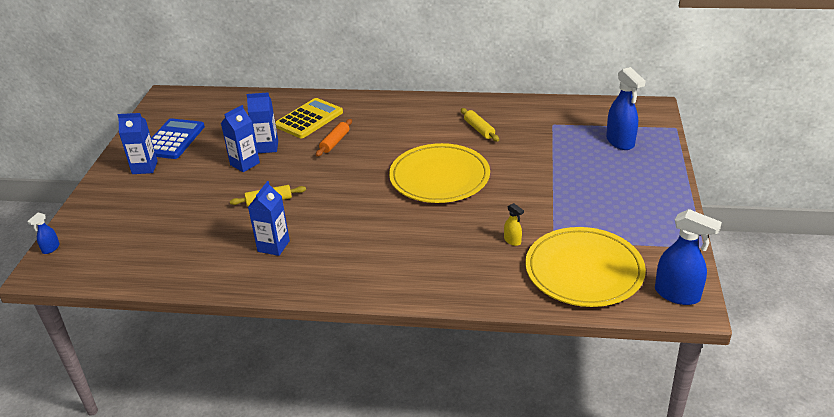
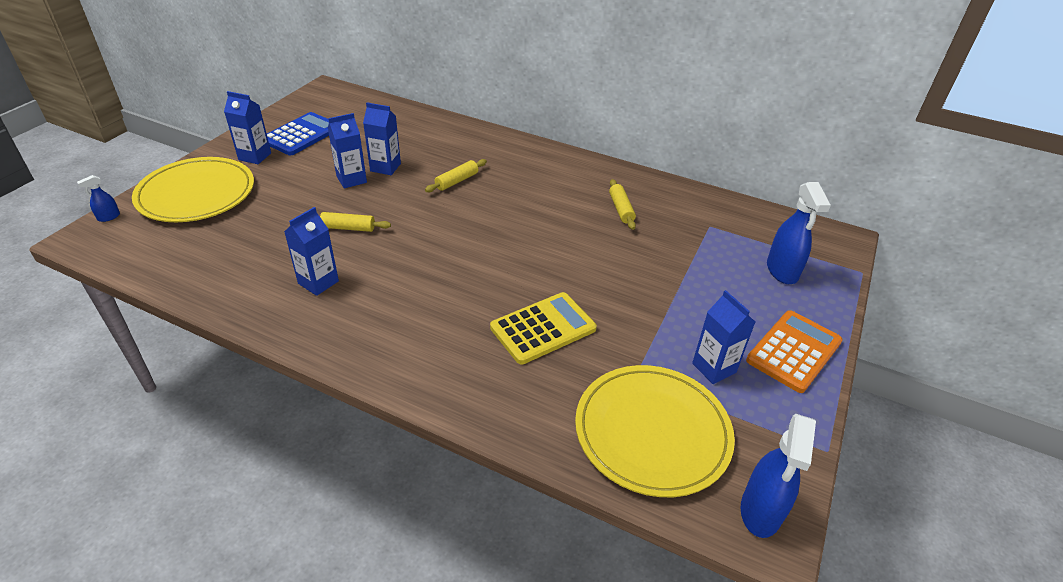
camera: 15 degrees right, 5 degrees up
(309, 119) = (446, 148): yellow calculator -> yellow calculator (543, 328)
(335, 142) = (457, 181): orange rolling pin -> yellow rolling pin
(439, 177) = (544, 254): yellow plate -> yellow plate (196, 194)
(512, 241) = (584, 361): yellow spray bottle -> none
(604, 219) = (714, 368): none -> blue carton
(653, 193) = (794, 351): none -> orange calculator
(677, 294) = (760, 511): blue spray bottle -> blue spray bottle turned 60 degrees clockwise

